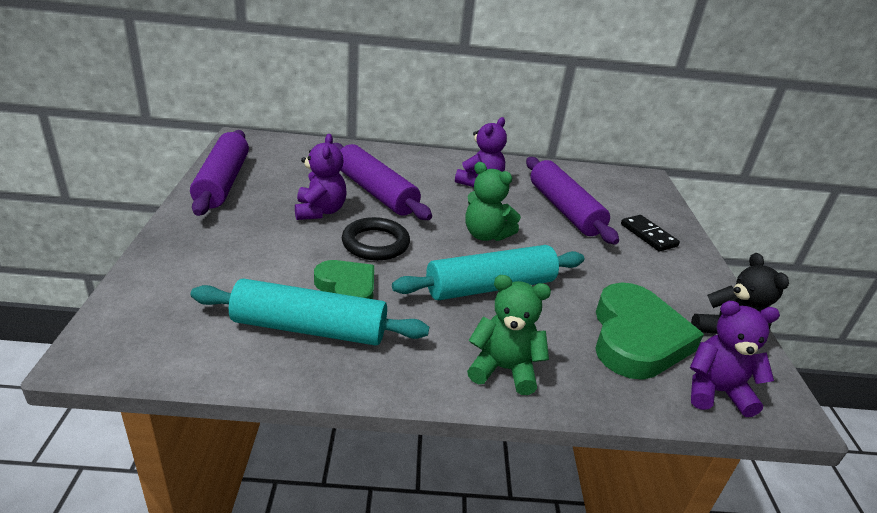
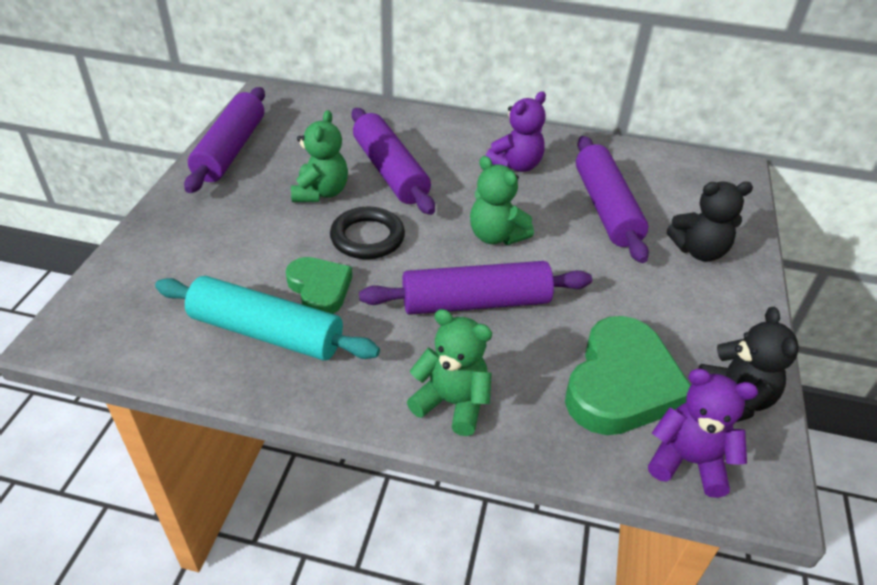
camera: 15 degrees right, 10 degrees up
(320, 211) = (321, 192): purple teddy bear -> green teddy bear
(490, 286) = (475, 302): turquoise rolling pin -> purple rolling pin
(648, 235) = (699, 251): black domino -> black teddy bear

